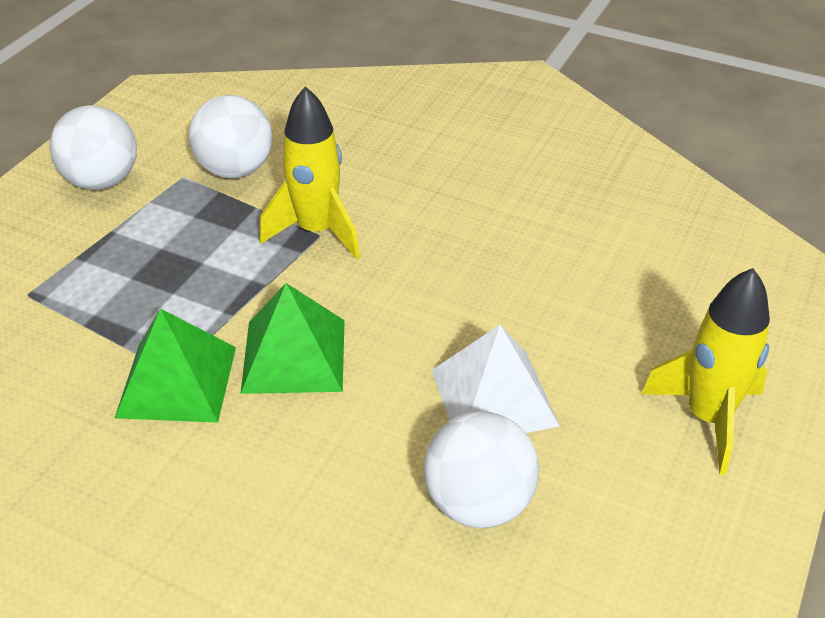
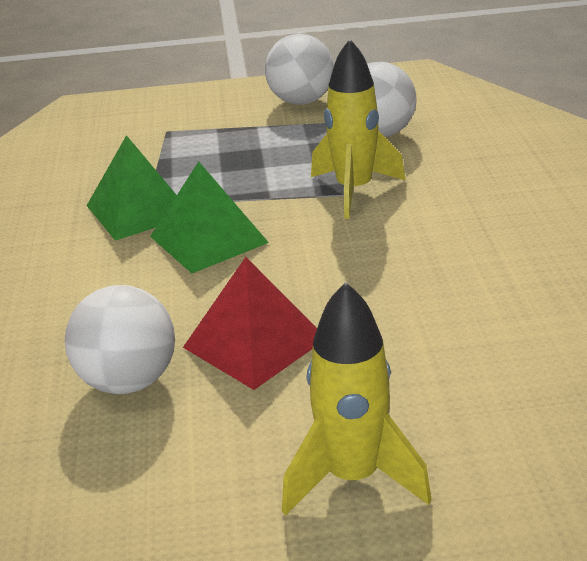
camera: 60 degrees right, 10 degrees down
(494, 397) = (254, 343): white pyramid -> red pyramid

